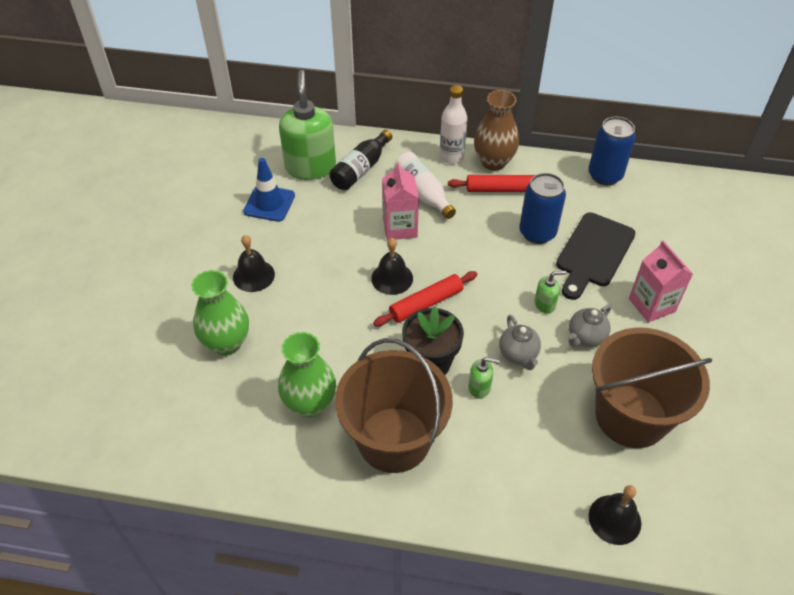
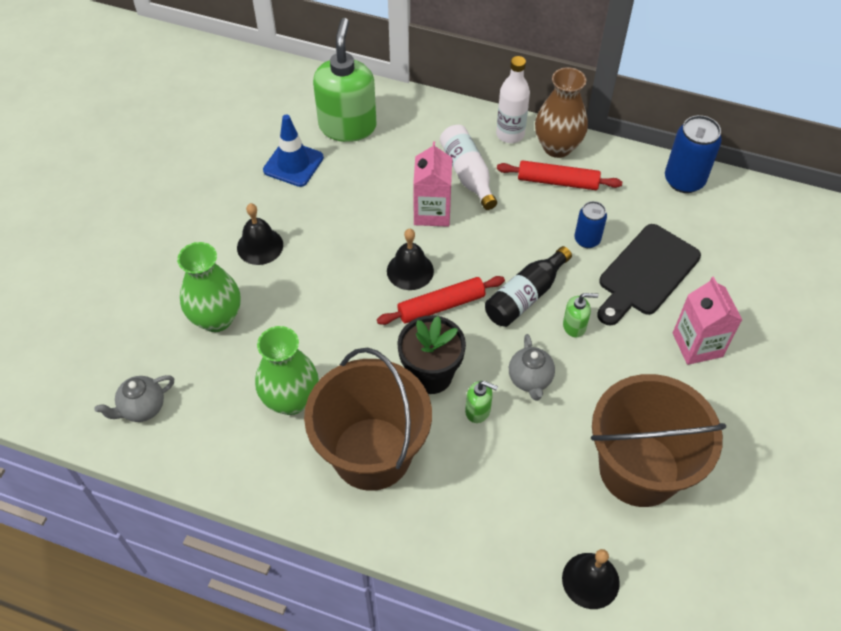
camera: 10 degrees right, 5 degrees up
(361, 169) = (403, 136): black bottle -> black bottle (525, 296)
(537, 232) = (587, 240): blue can -> blue can, size x0.61
(585, 337) = (611, 371): grey teapot -> grey teapot (142, 408)

